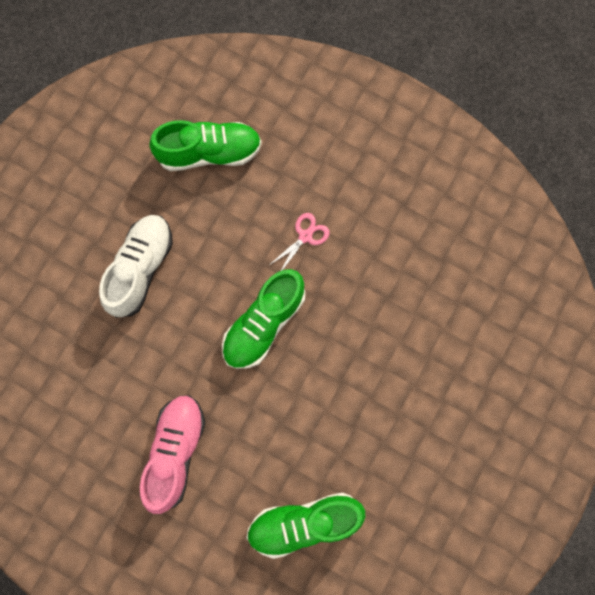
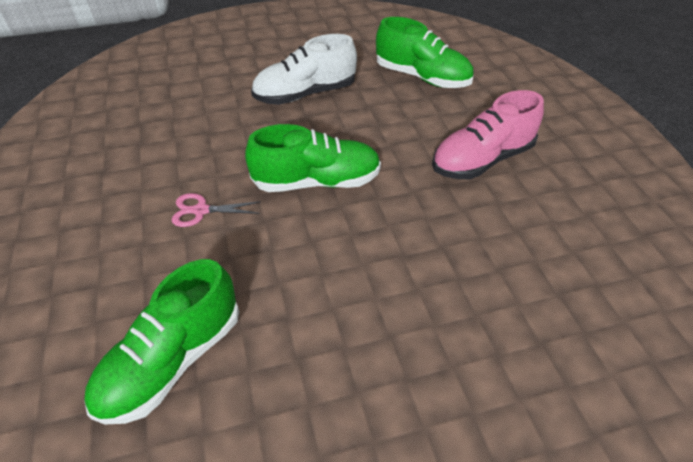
camera: 135 degrees left, 30 degrees down
(141, 268) = (378, 308): white shoe -> white shoe (305, 94)
(209, 152) = (172, 361): green shoe -> green shoe turned 90 degrees counterclockwise

